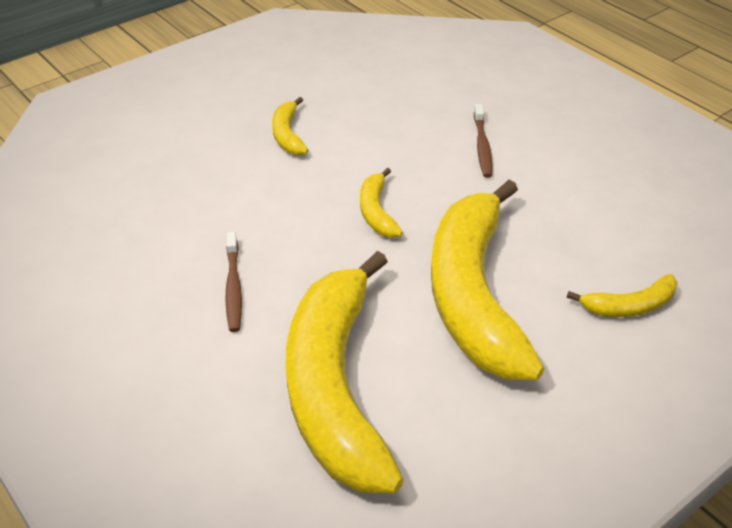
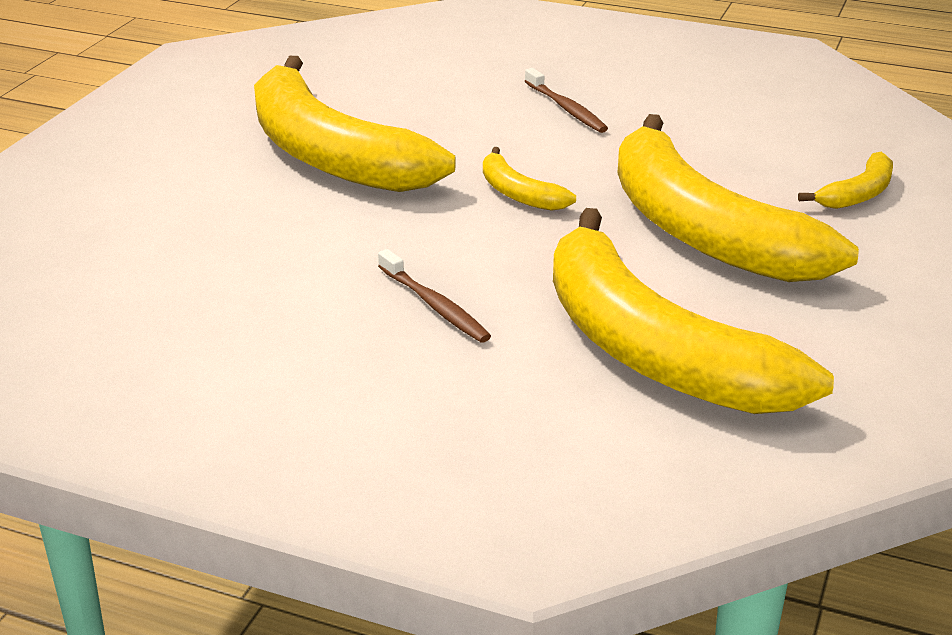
camera: 30 degrees left, 10 degrees down
(288, 135) = (330, 154): yellow banana -> yellow banana, size x2.39

